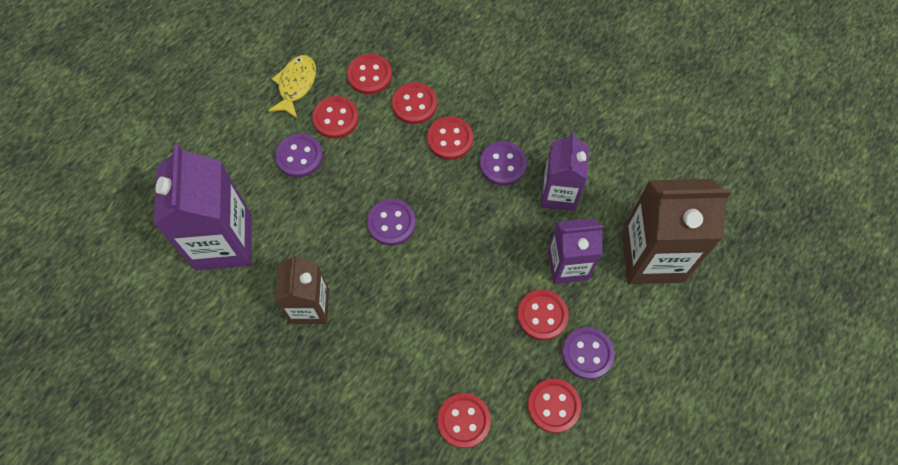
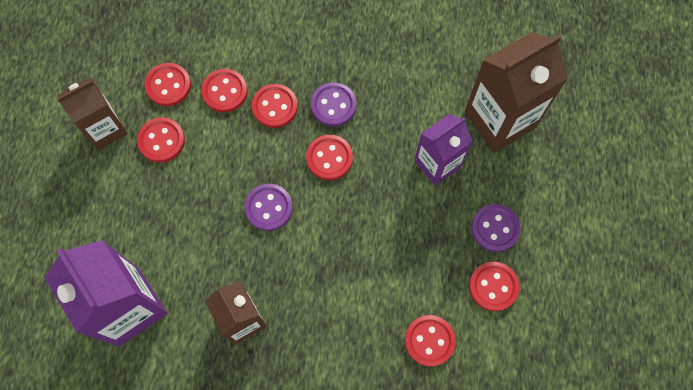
camera: 30 degrees left, 5 degrees up
(296, 85) = (105, 129): yellow fish -> brown carton
(299, 156) = (150, 192): purple button -> none
(542, 315) = (441, 217): red button -> red button (329, 158)
(559, 194) = (395, 106): purple carton -> none

